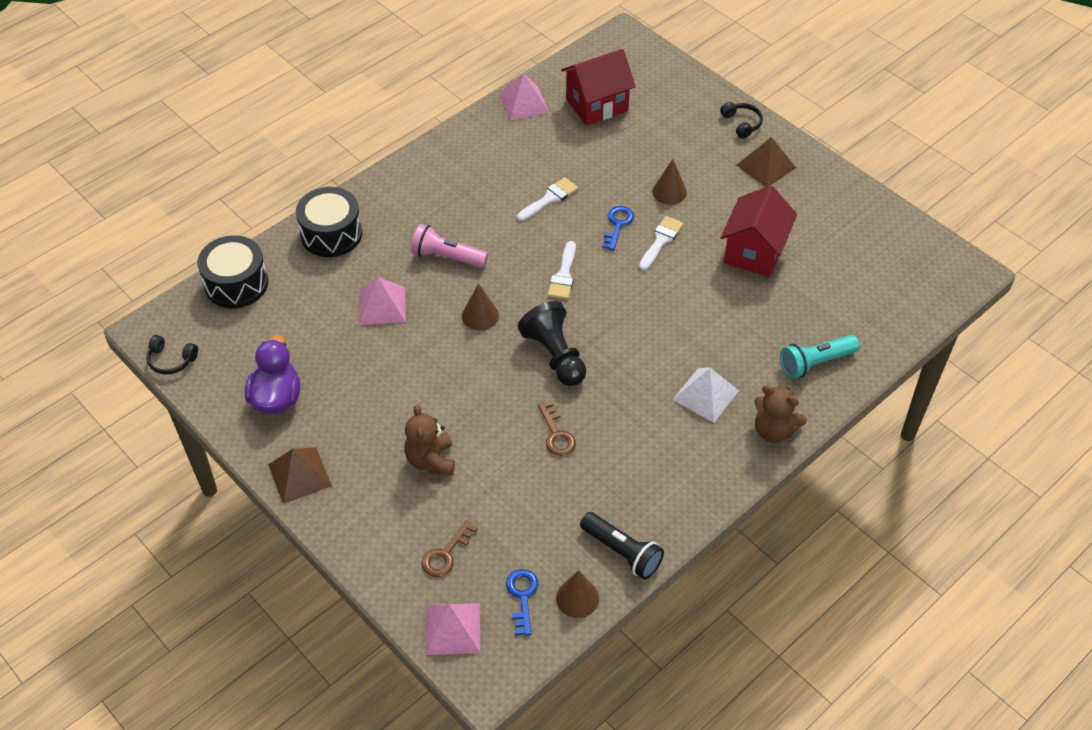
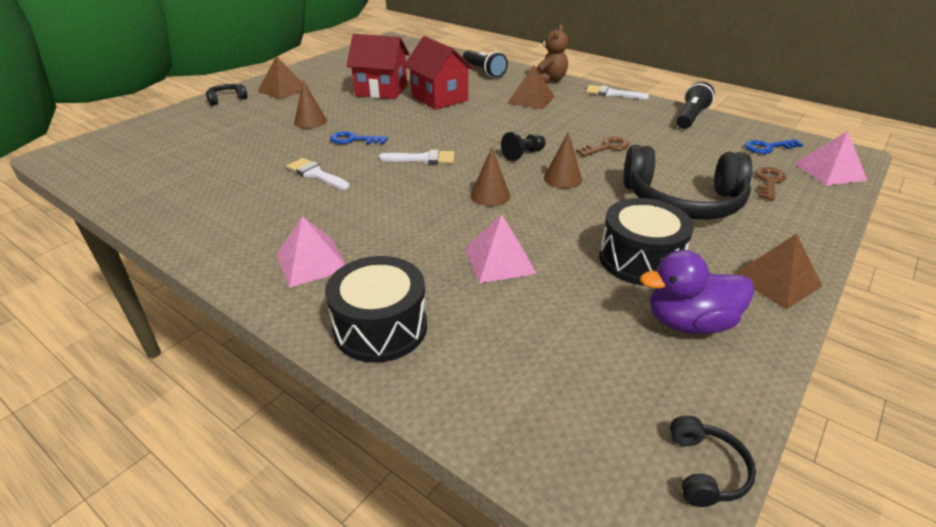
camera: 100 degrees left, 15 degrees down
(236, 284) = (507, 420): black drum -> black drum (640, 260)
(431, 460) = (682, 201): brown teddy bear -> black headphones
(446, 554) = (769, 182): brown key -> brown key turned 90 degrees counterclockwise
(447, 257) = (410, 225): pink flashlight -> none
(524, 103) = (146, 203): pink pyramid -> pink pyramid (311, 262)
(555, 356) = (523, 154): black pawn -> black pawn, size x0.58
(577, 598) = (744, 129): brown cone -> brown cone (562, 178)
(597, 105) = (171, 161): red house -> red house (439, 98)
(661, 241) = (372, 121): white brush -> white brush (611, 93)
(705, 395) = (531, 99): white pyramid -> brown pyramid
(815, 363) = (484, 71): turquoise flashlight -> black flashlight

